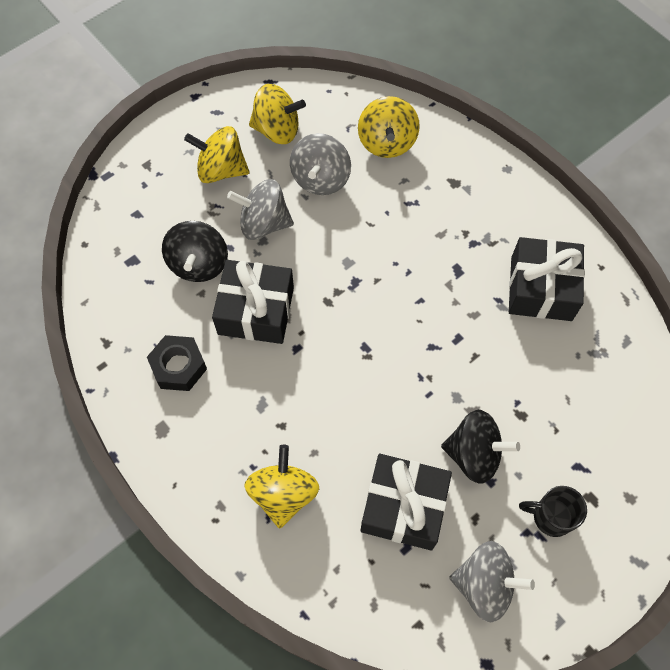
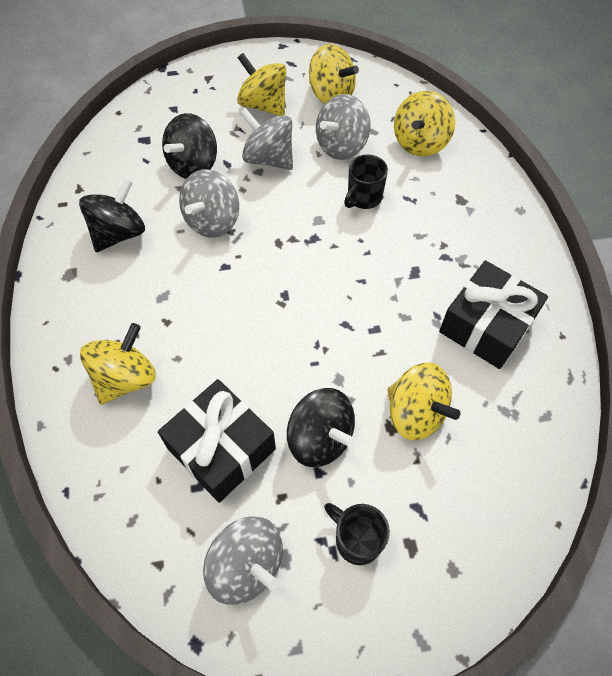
camera: 30 degrees right, 5 degrees down
(178, 366) = (119, 233): black nut -> black spinning top
(256, 310) = (213, 221): black gift -> grey spinning top
(372, 221) = (363, 198): none -> black mug
(532, 392) = (415, 413): none -> yellow spinning top

